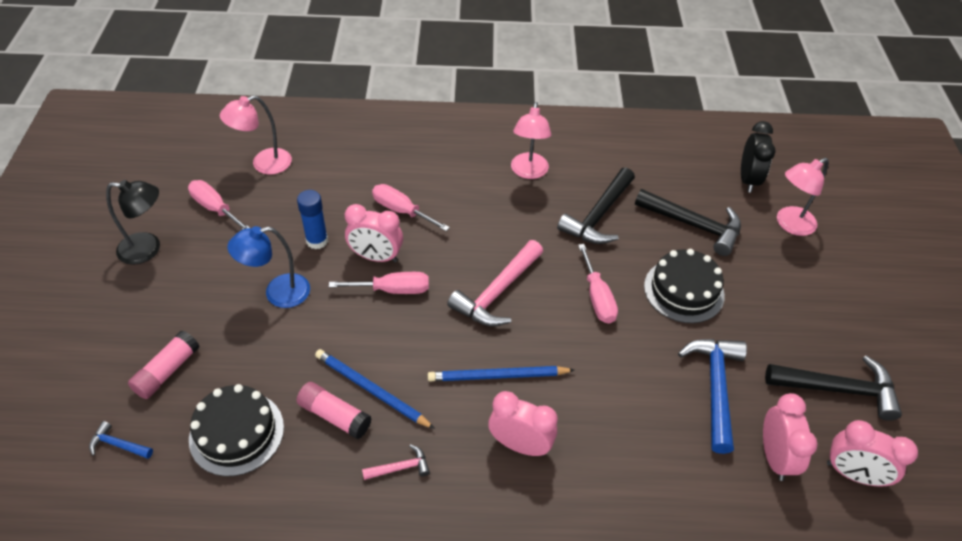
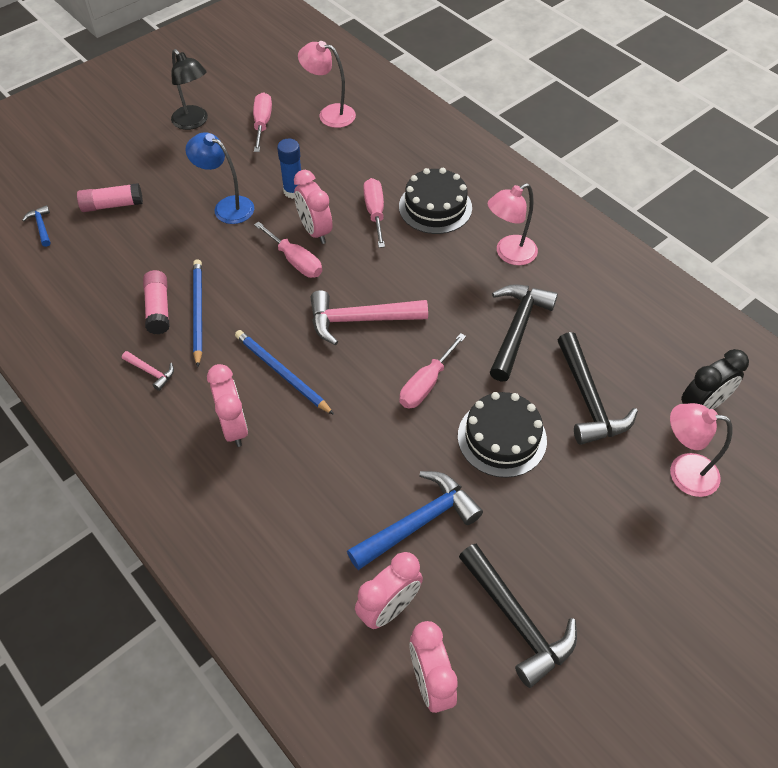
camera: 50 degrees right, 5 degrees up
(236, 433) = (99, 271): black cake -> black cake (435, 207)
(598, 215) = (517, 329): black hammer -> black hammer turned 120 degrees clockwise

